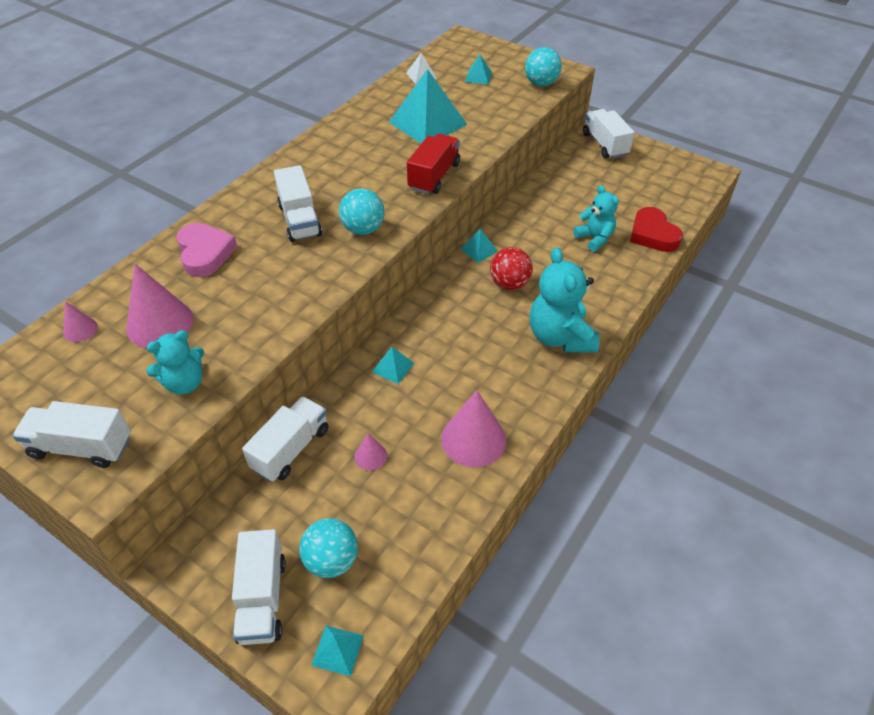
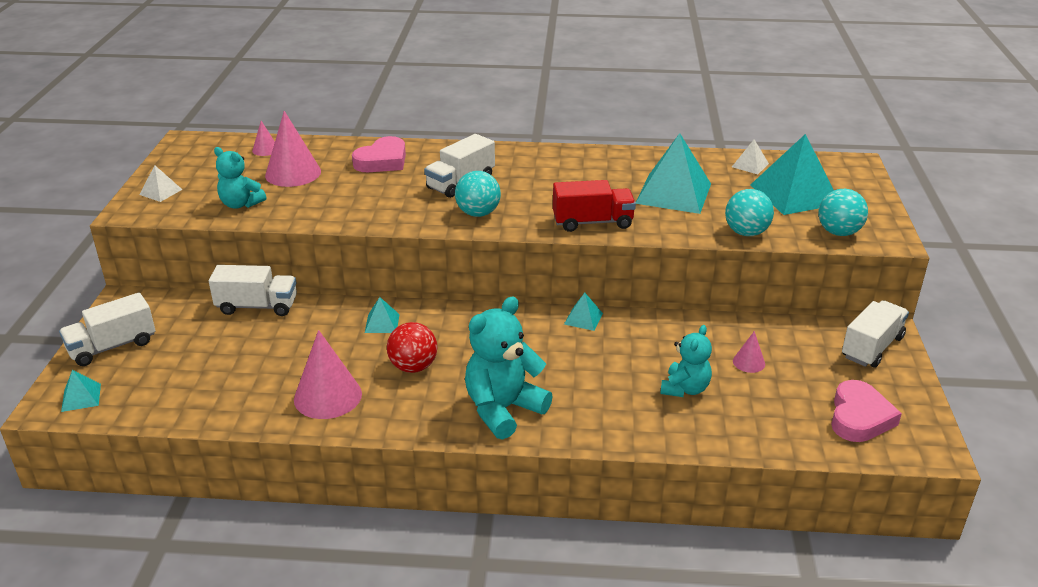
camera: 60 degrees right, 15 degrees down
(81, 447) = (161, 192): white truck -> white pyramid
(331, 560) = (160, 365): turquoise ball -> turquoise ball (746, 233)
(370, 456) = (274, 347): pink cone -> pink cone (749, 362)
(478, 77) = (794, 194): turquoise pyramid -> turquoise pyramid, size x2.18
(509, 284) = (551, 353): red ball -> red ball (413, 367)
(653, 234) = (742, 431): red heart -> none
(667, 182) = (859, 417): none -> pink heart

